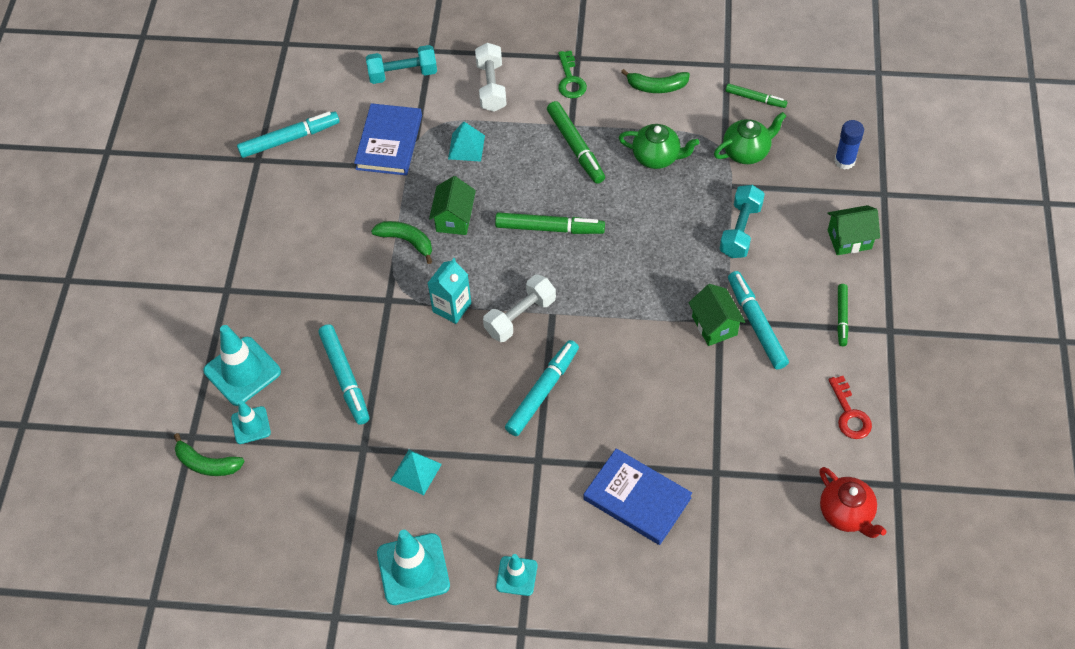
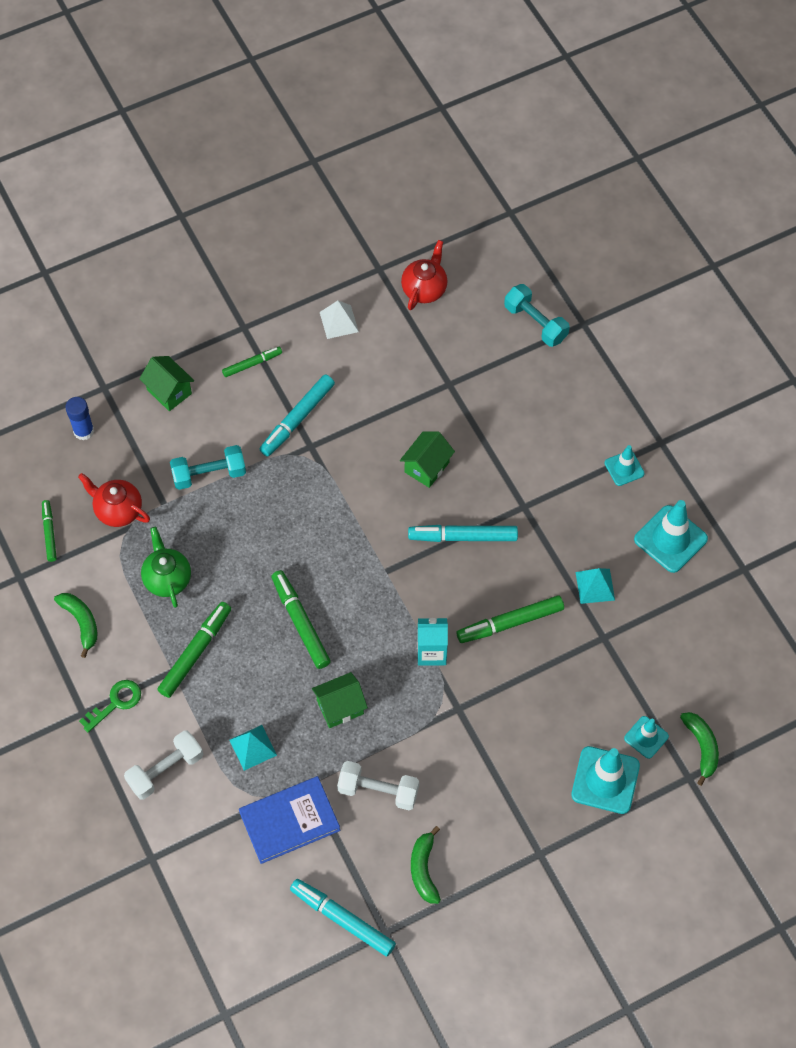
camera: 125 degrees left, 5 degrees up
(345, 378) = (554, 693): turquoise marker -> none
(403, 74) = (197, 865): turquoise dumbbell -> turquoise dumbbell (535, 323)
(406, 241) = (389, 732): green banana -> green banana (424, 869)
(433, 381) = (510, 623): none -> green marker
(520, 316) = (405, 594): white dumbbell -> white dumbbell (378, 790)
(637, 499) = (507, 423): blue book -> none
(714, 325) = (318, 447): green house -> green house (427, 467)
(746, 152) = (118, 510): green teapot -> red teapot
(849, 414) = (338, 322): red key -> white pyramid

